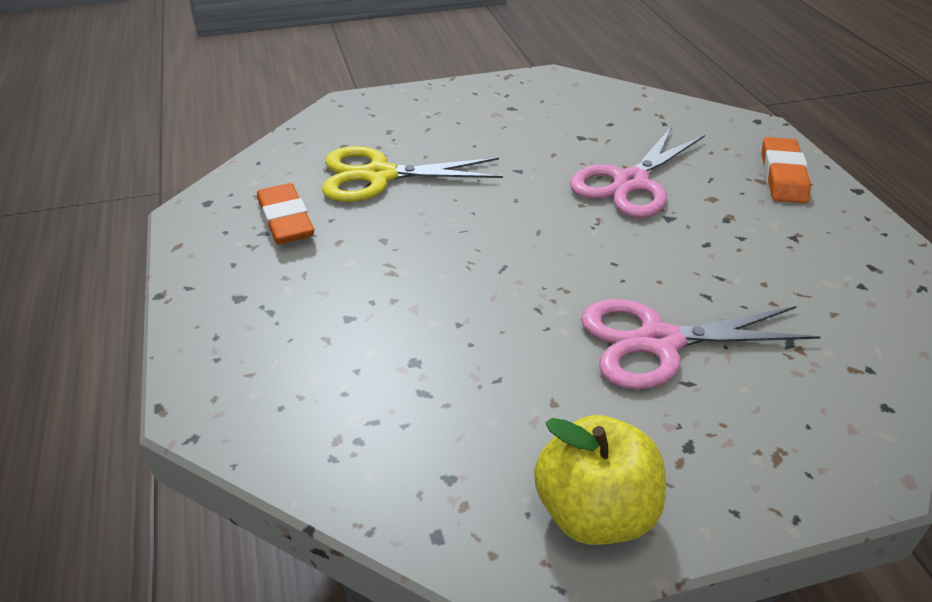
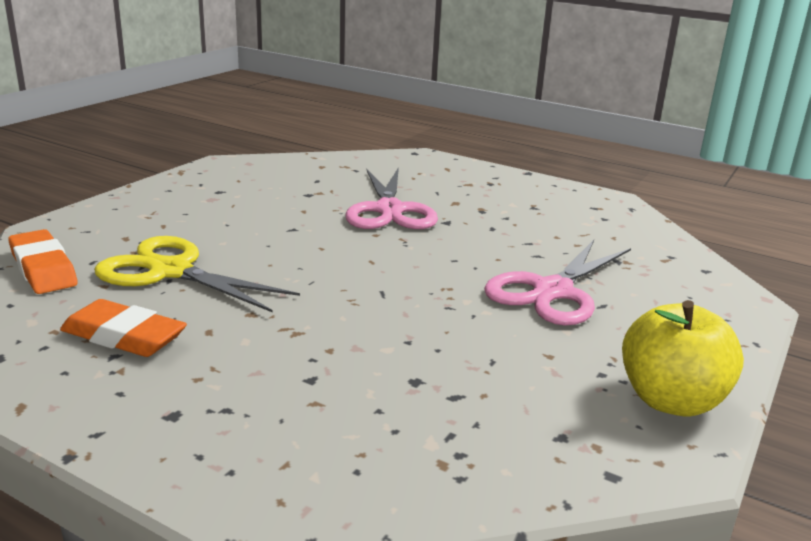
camera: 45 degrees left, 15 degrees down
(379, 176) = (170, 271): yellow scissors -> yellow scissors turned 75 degrees clockwise
(782, 176) = (477, 177): orange eraser -> orange eraser (43, 268)

